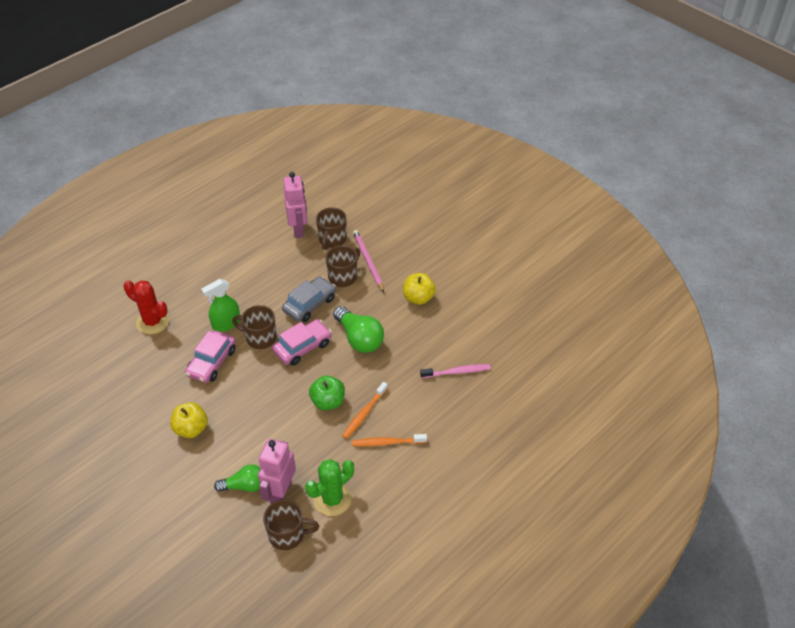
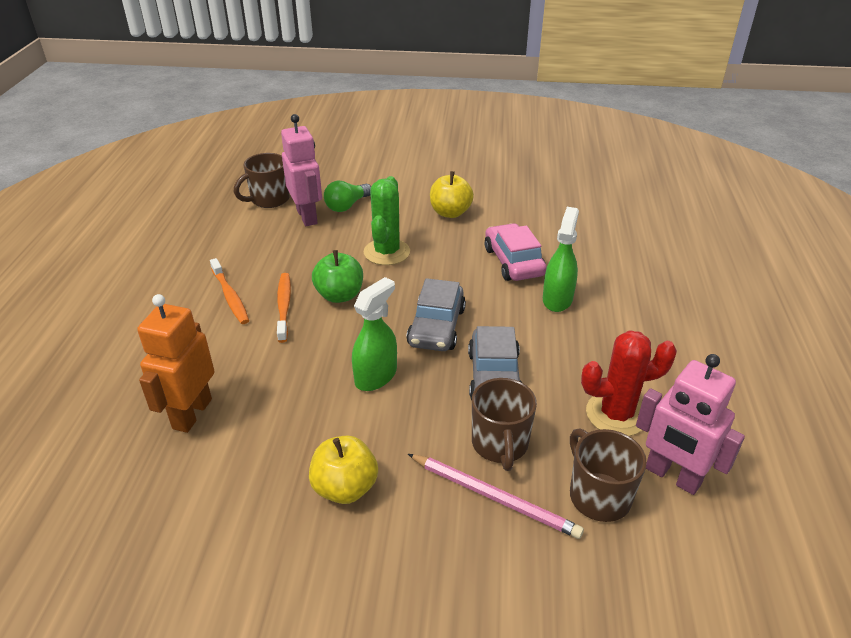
camera: 140 degrees right, 10 degrees down
(152, 322) = (631, 259): red cactus -> red cactus (616, 414)
(260, 338) = (498, 308): brown mug -> none
(302, 347) = (436, 327): pink car -> grey car
(332, 499) = (250, 234): green cactus -> green cactus (386, 252)
(359, 338) = (376, 376): green light bulb -> green spray bottle
(387, 442) = (230, 296): orange toothbrush -> orange toothbrush turned 105 degrees clockwise
(457, 372) = (192, 414): pink toothbrush -> orange robot

